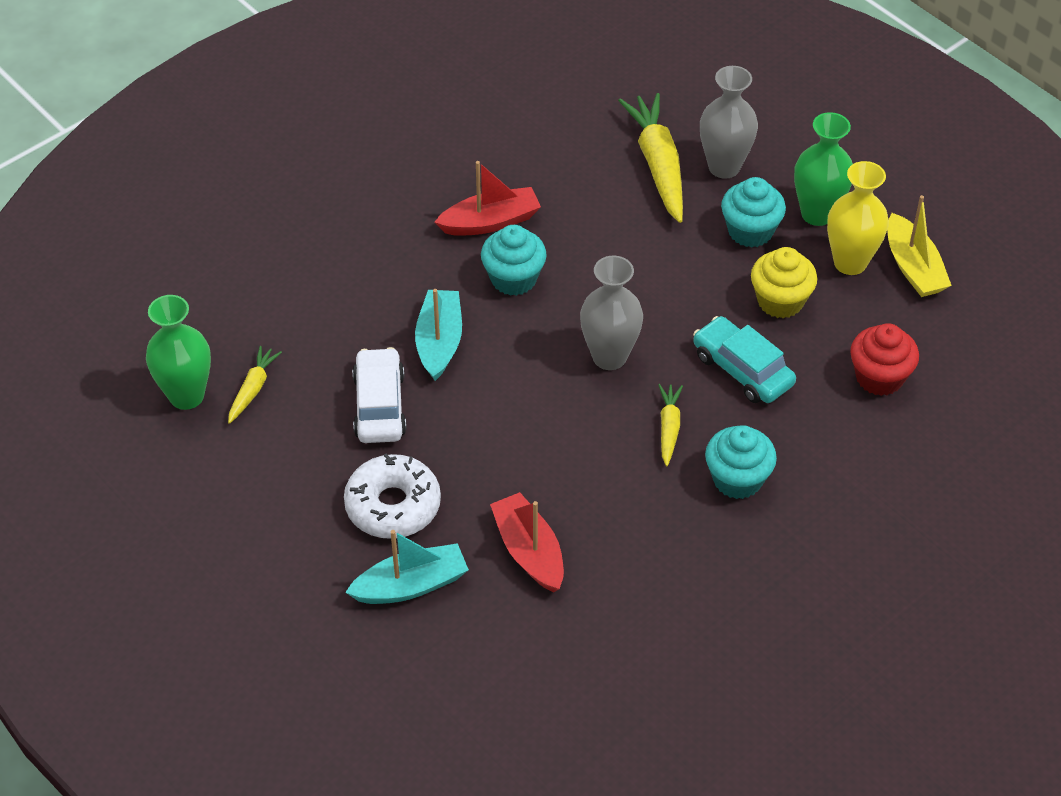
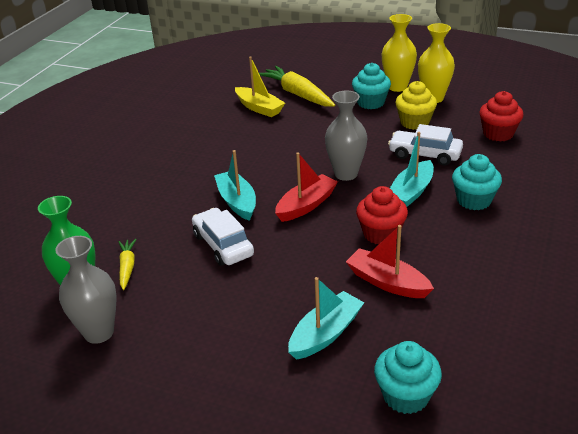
camera: 25 degrees left, 15 degrees down
(393, 505) = (275, 293): white donut -> none
(490, 222) = (224, 142): red boat -> red boat (306, 205)
(513, 278) = (258, 160): turquoise cupcake -> turquoise cupcake (406, 395)
(577, 477) = (381, 234): none -> red cupcake
(669, 428) = (411, 192): yellow carrot -> turquoise boat
(724, 167) = (333, 85): grey vase -> grey vase (99, 332)
(742, 369) = (425, 154): turquoise car -> white car
(817, 214) = (397, 87): green vase -> yellow vase
(913, 267) = (465, 90): yellow boat -> yellow boat (259, 108)

